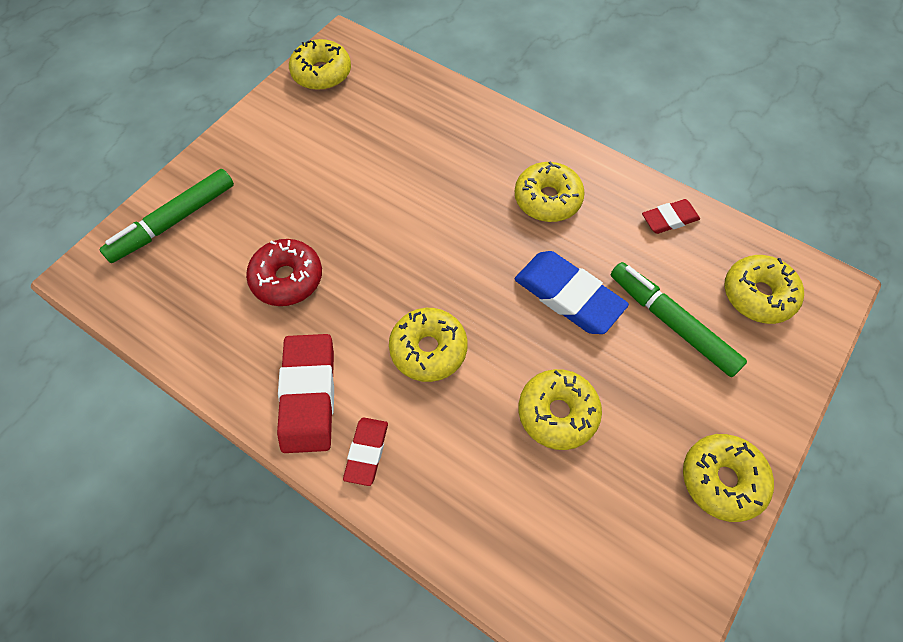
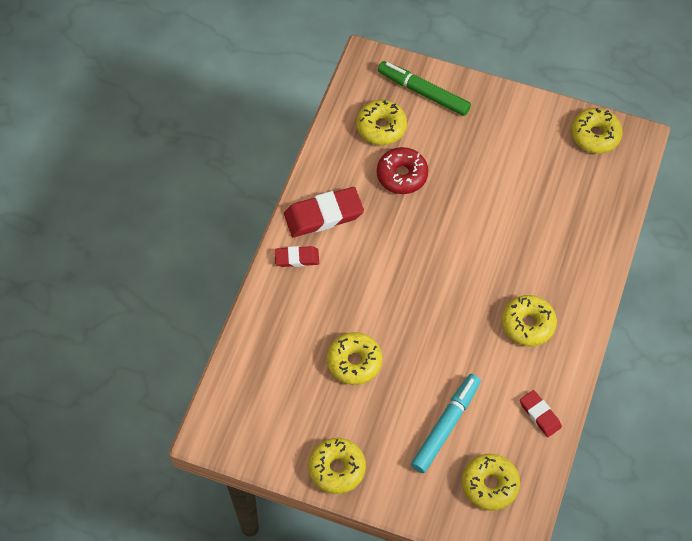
camera: 75 degrees right, 0 degrees up
(428, 349) = (376, 274): yellow donut -> yellow donut (381, 127)
(568, 296) = (446, 353): blue eraser -> none
(671, 323) = (445, 426): green marker -> turquoise marker

